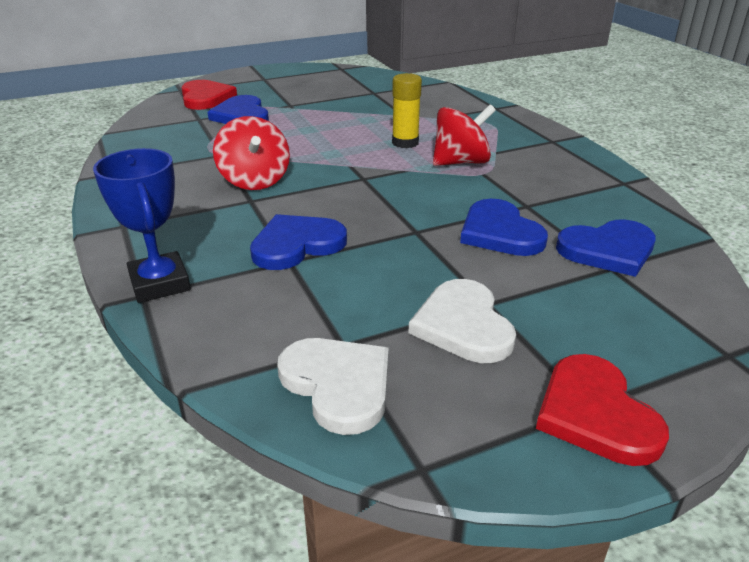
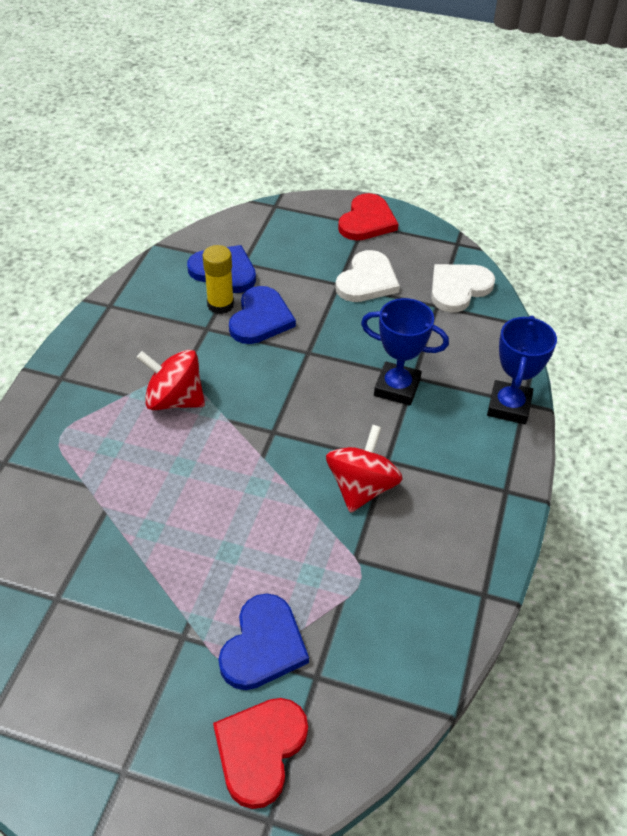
camera: 140 degrees left, 15 degrees up
(296, 245) = (397, 388): blue heart -> blue trophy
(338, 385) = (458, 288): white heart -> white heart turned 45 degrees clockwise
(405, 143) = (175, 459): yellow glue stick -> yellow glue stick (220, 305)

